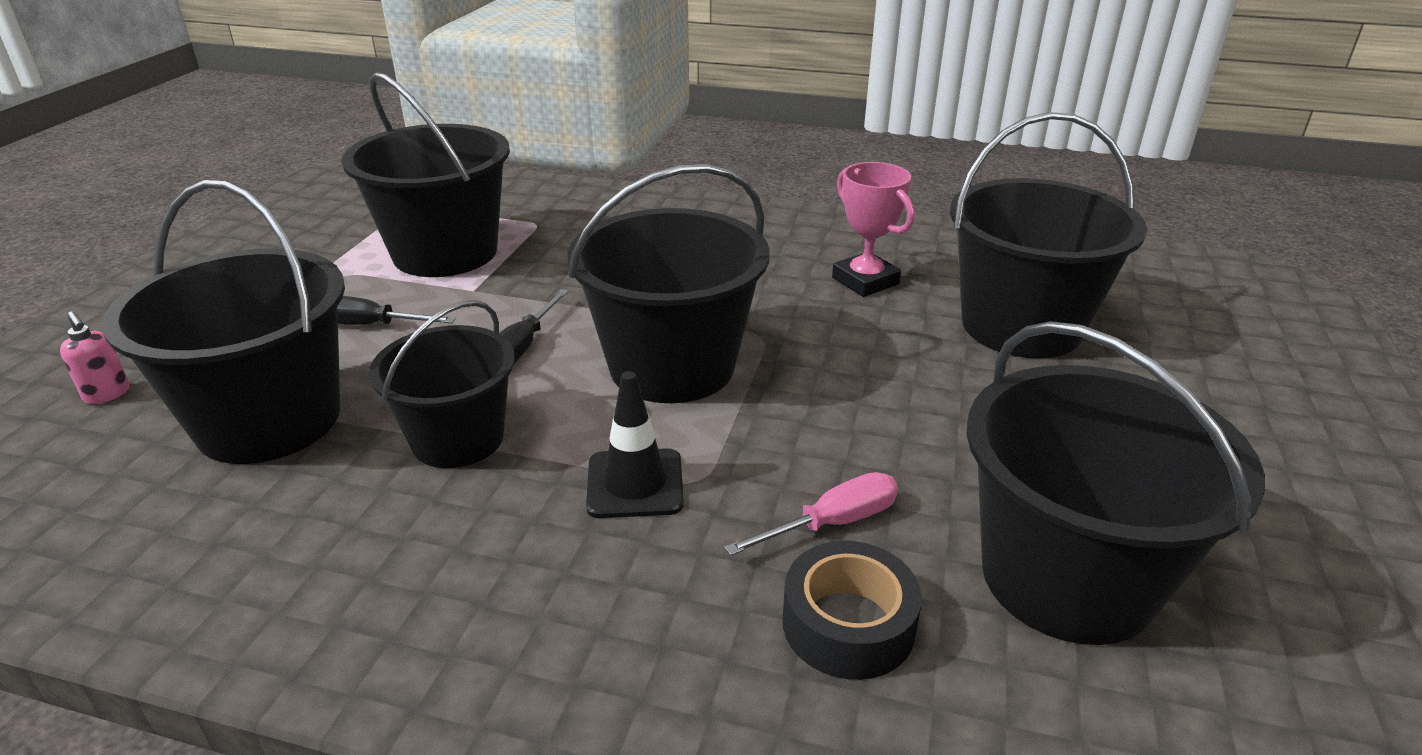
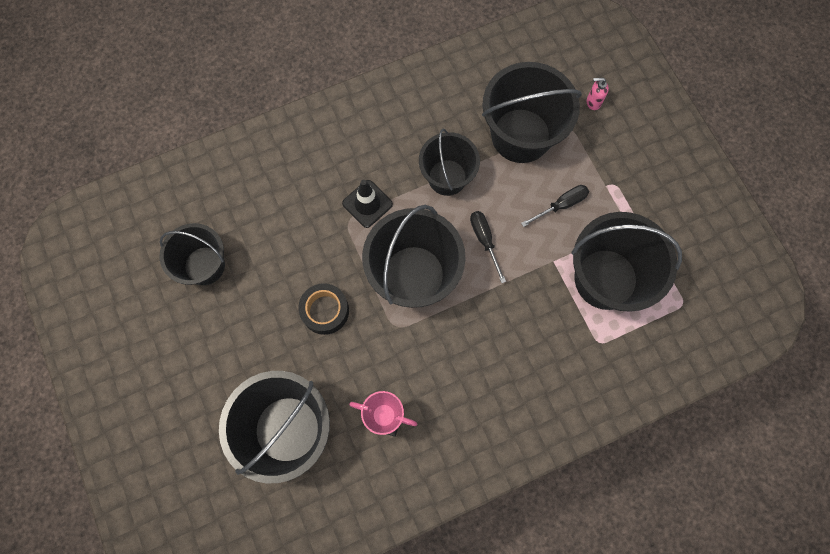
camera: 140 degrees right, 40 degrees up
(832, 523) = (290, 235): pink screwdriver -> none
(848, 624) = (260, 198): black tape -> black tape (325, 311)
(1067, 577) = (204, 265): black bucket -> black bucket, size x0.64

